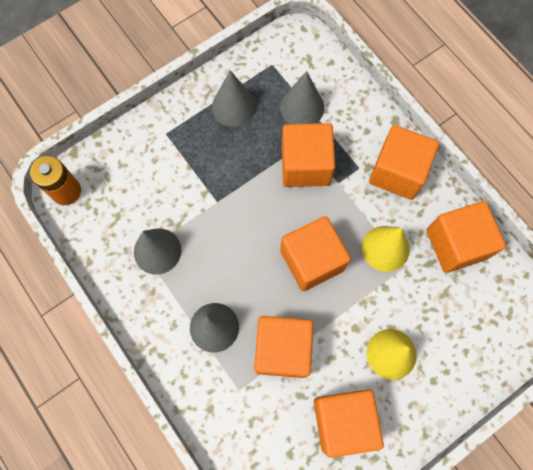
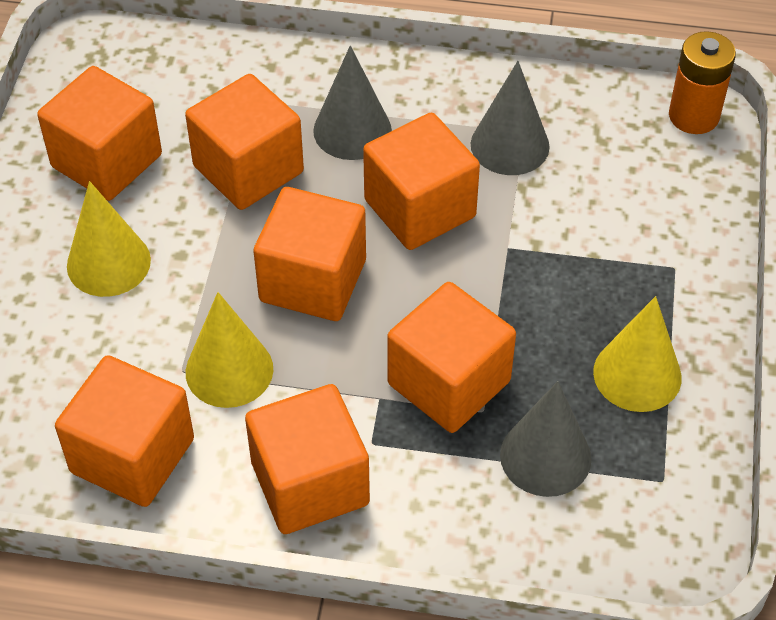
camera: 135 degrees right, 20 degrees down
(231, 254) = (420, 208): none -> orange cube
(234, 106) = (637, 374): grey cone -> yellow cone

